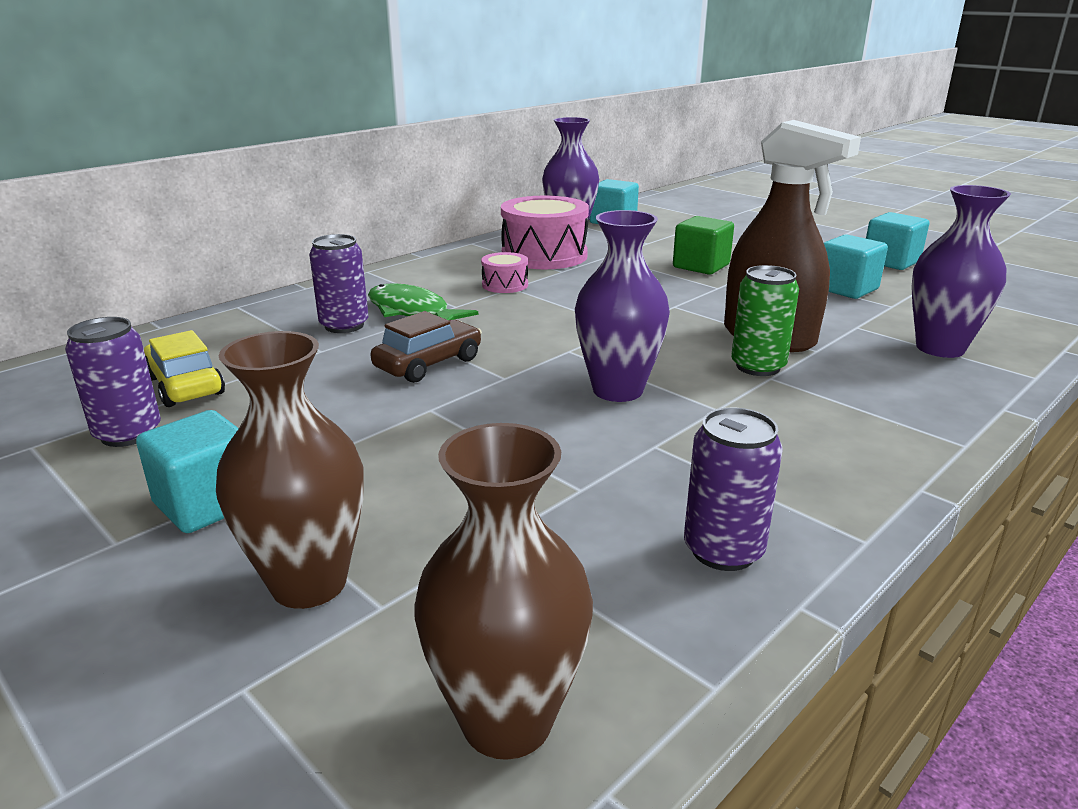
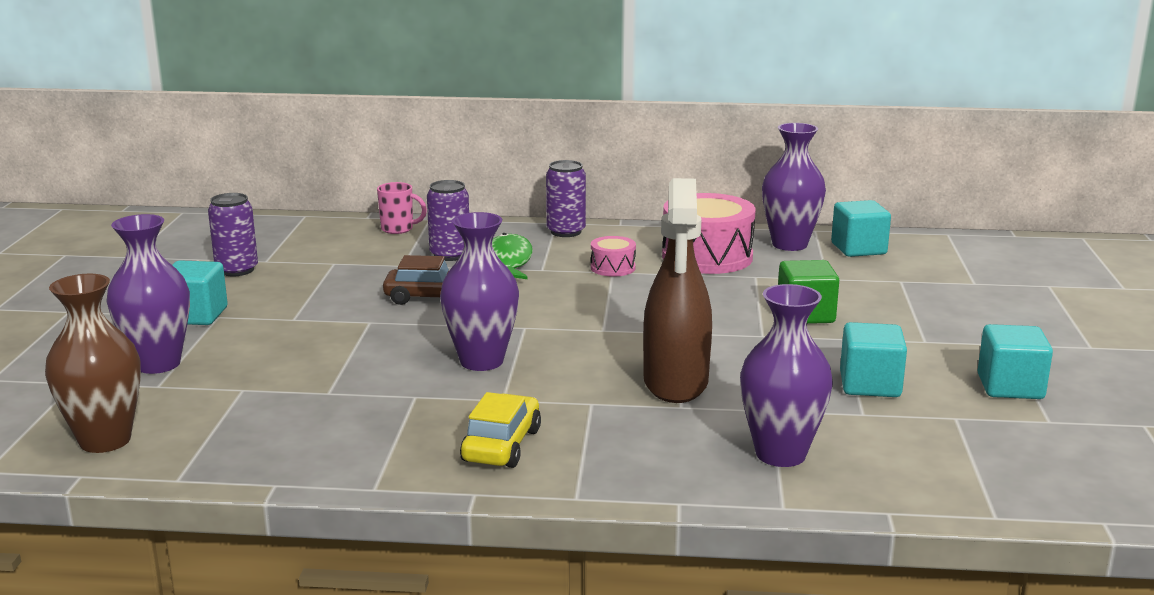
camera: 50 degrees right, 5 degrees down
(185, 386) = (305, 256): yellow car -> yellow car (501, 445)
(228, 324) = (398, 229): none -> pink mug
(309, 583) = (158, 364): brown vase -> purple vase
(723, 550) = (308, 449): purple can -> purple can (566, 232)
(758, 366) = (604, 393): green can -> none

